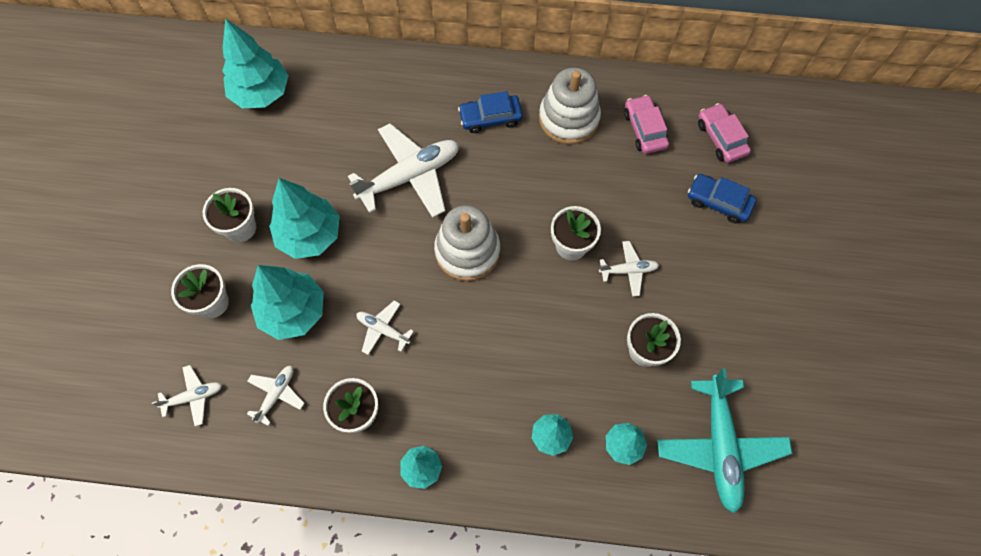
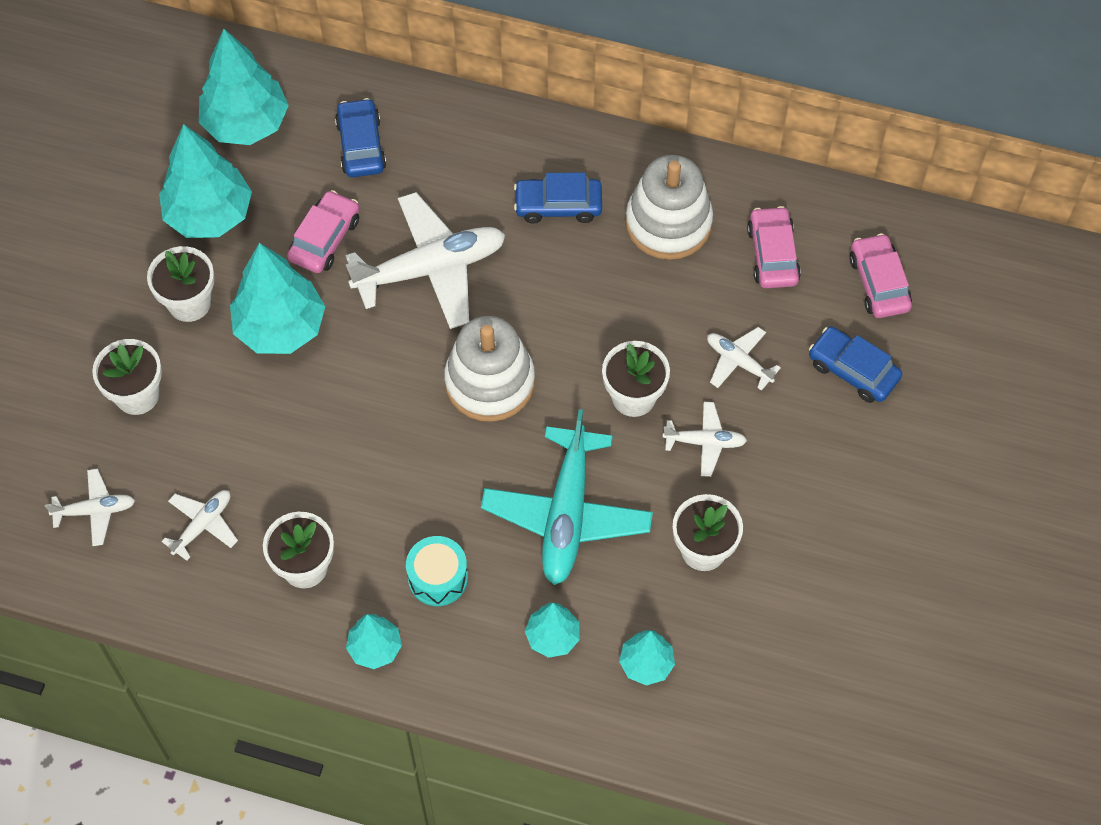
camera: 10 degrees right, 5 degrees down
(293, 311) = (242, 424): turquoise tree -> turquoise tree (209, 215)
(331, 166) = (325, 239): none -> pink car
(345, 96) = (361, 145): none -> blue car
(383, 329) = (357, 466): white plane -> white plane (738, 362)
(458, 405) = (438, 578): none -> turquoise drum
(719, 446) = (774, 686): turquoise plane -> turquoise plane (566, 514)

